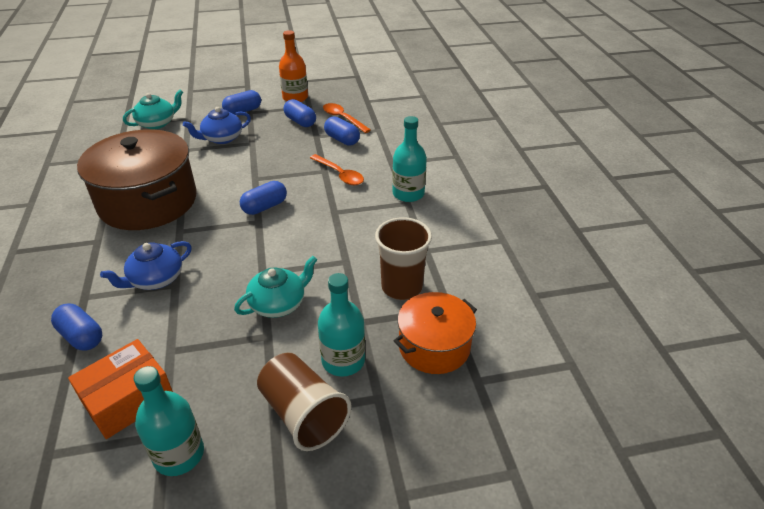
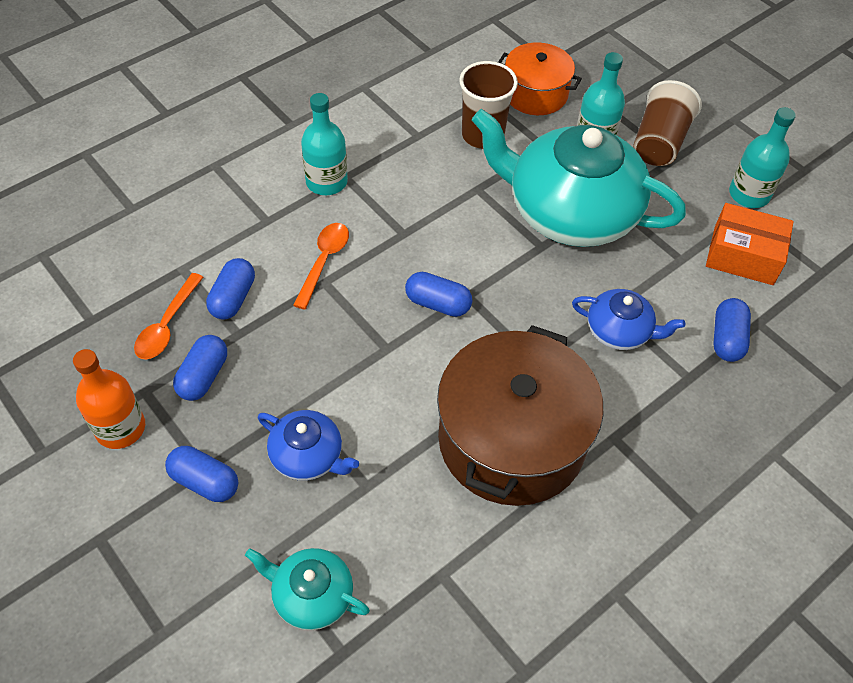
camera: 120 degrees left, 15 degrees up
(278, 303) = (570, 212): turquoise teapot -> turquoise teapot, size x2.18

